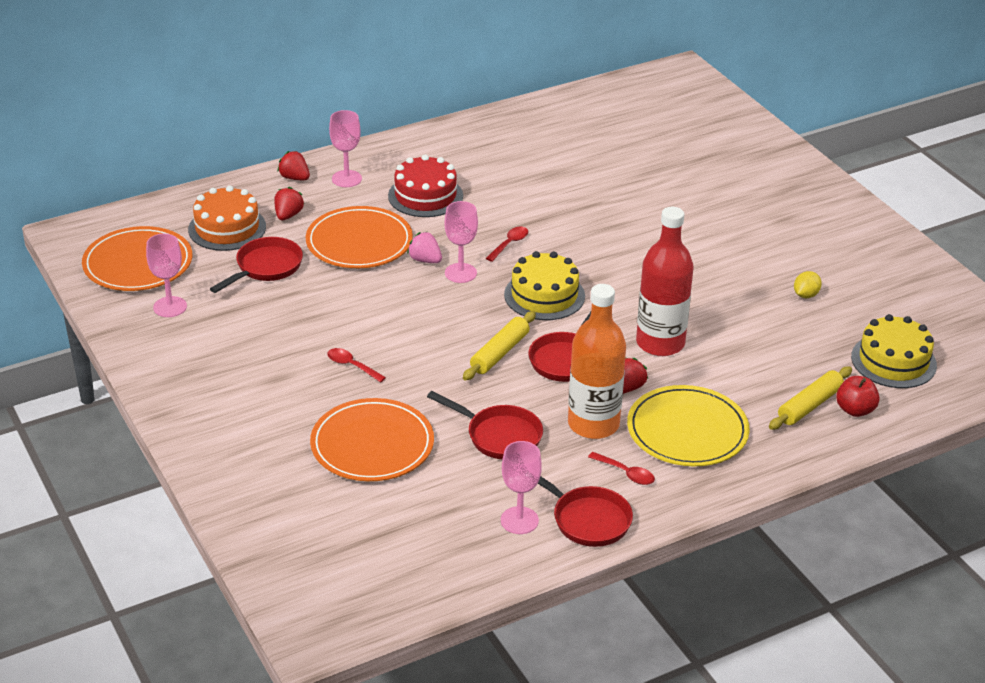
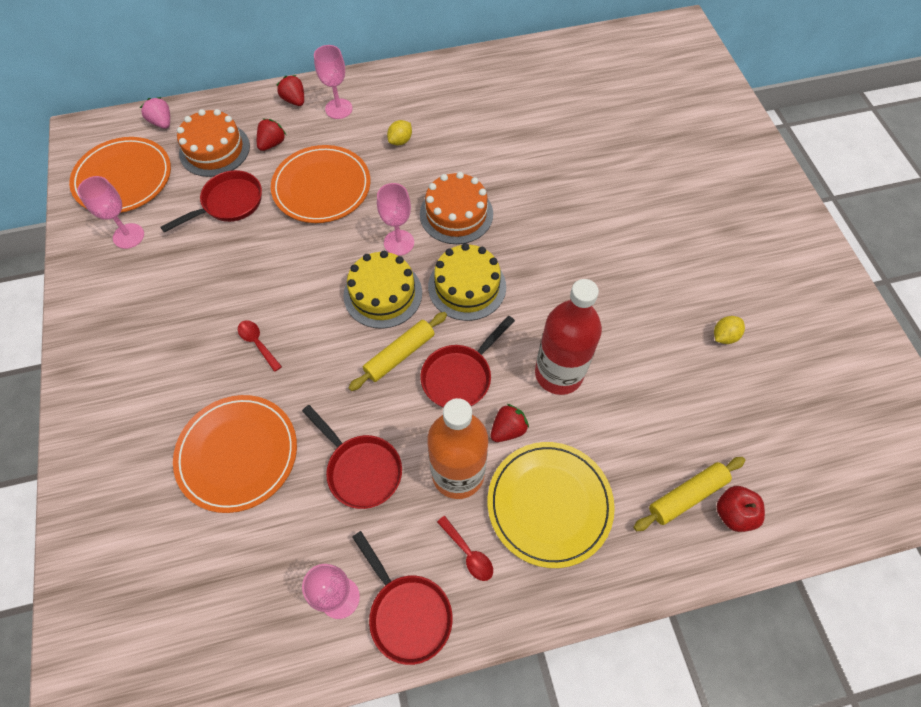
camera: 15 degrees right, 25 degrees up
(425, 196) = (400, 141): red cake -> yellow lemon
(425, 260) = (372, 220): pink strawberry -> pink strawberry (162, 122)
(509, 244) = (456, 214): red spoon -> orange cake
(893, 361) = (793, 449): yellow cake -> yellow cake (383, 294)

